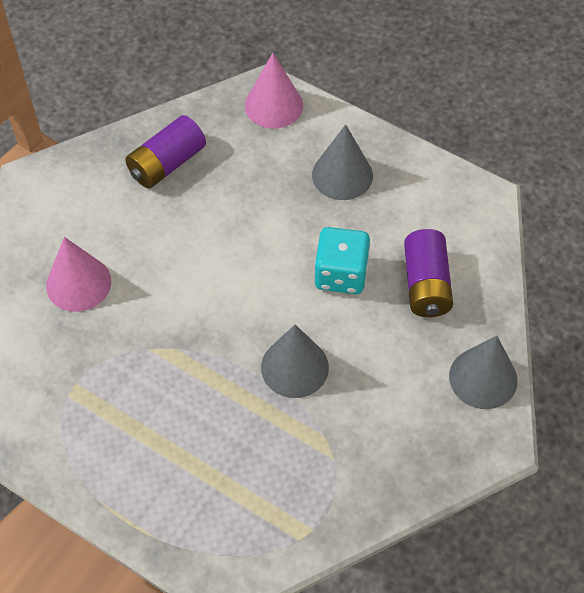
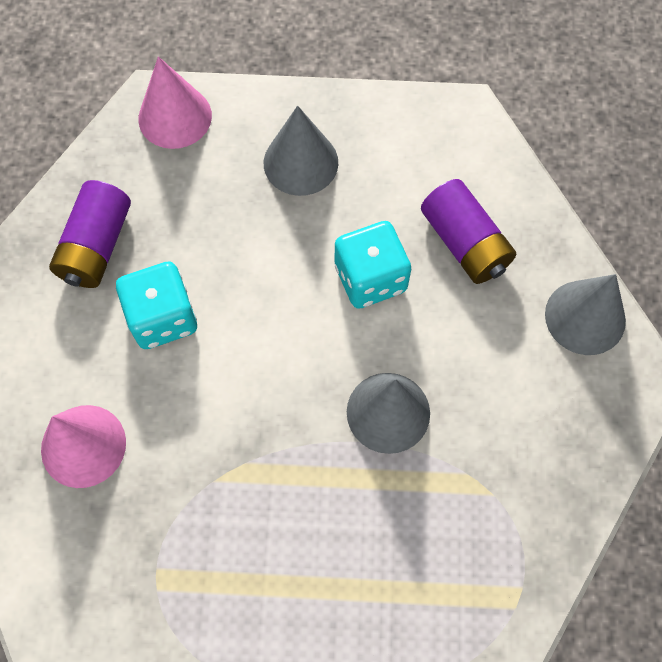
camera: 30 degrees left, 10 degrees up
(181, 230) = (162, 318): none -> turquoise dice

